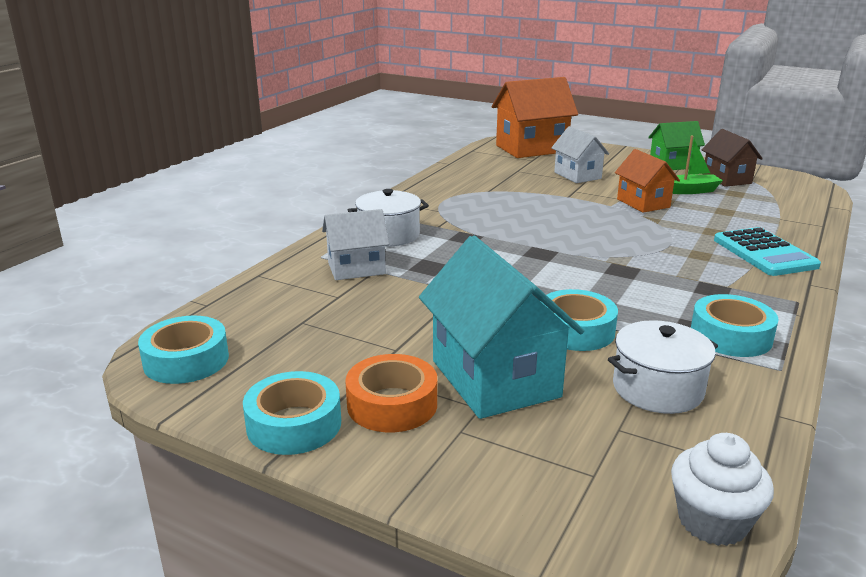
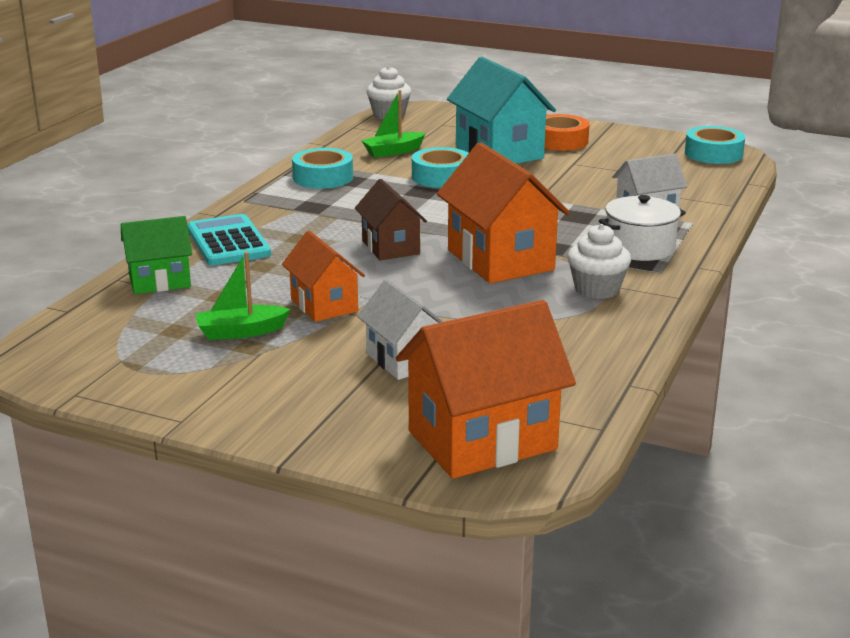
camera: 175 degrees right, 0 degrees up
(294, 424) = (612, 133): turquoise tape -> none
(443, 206) = (597, 289): none -> white cupcake
(512, 229) = (500, 260): none -> orange house
(657, 388) = (393, 151): white pot -> green boat
(672, 165) = (225, 396): green house -> green house (159, 281)
(726, 179) = (159, 362): brown house -> brown house (390, 247)

